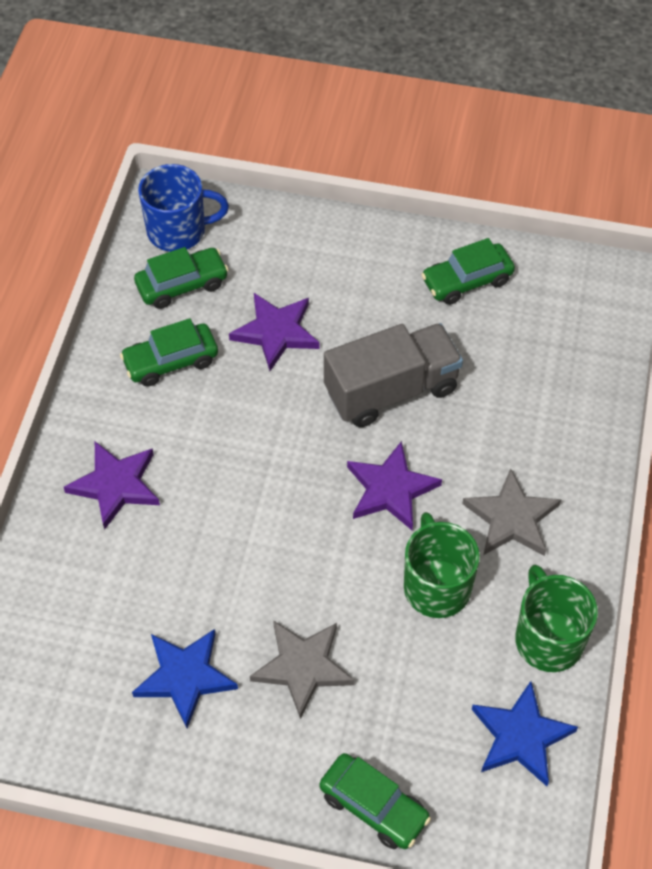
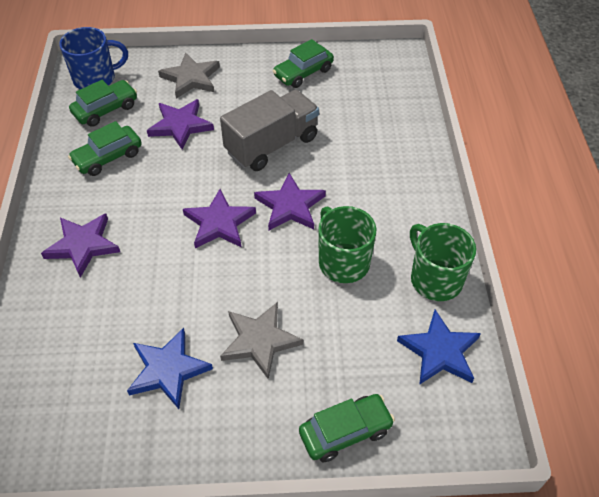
camera: 15 degrees left, 5 degrees down
(292, 493) = (219, 223): none -> purple star
(374, 806) = (345, 432): green car -> green car turned 45 degrees counterclockwise
(511, 518) = (381, 206): grey star -> grey star (191, 78)

